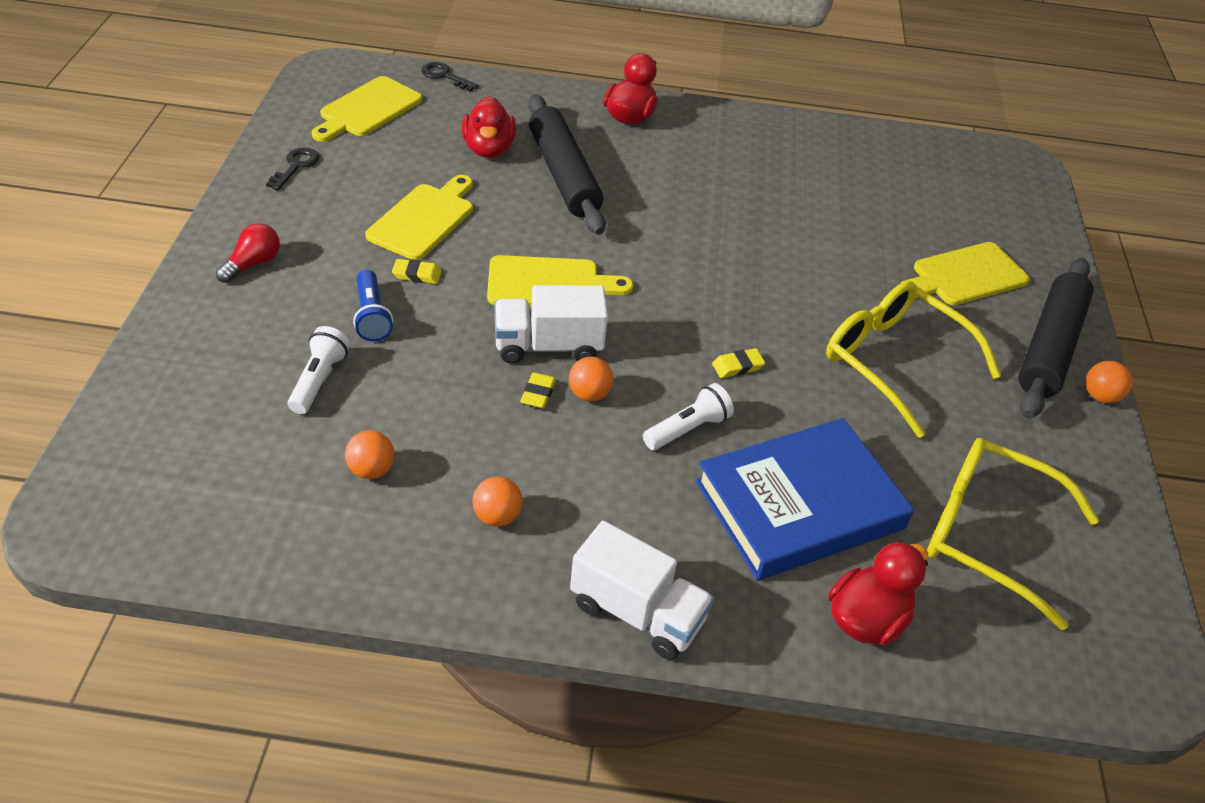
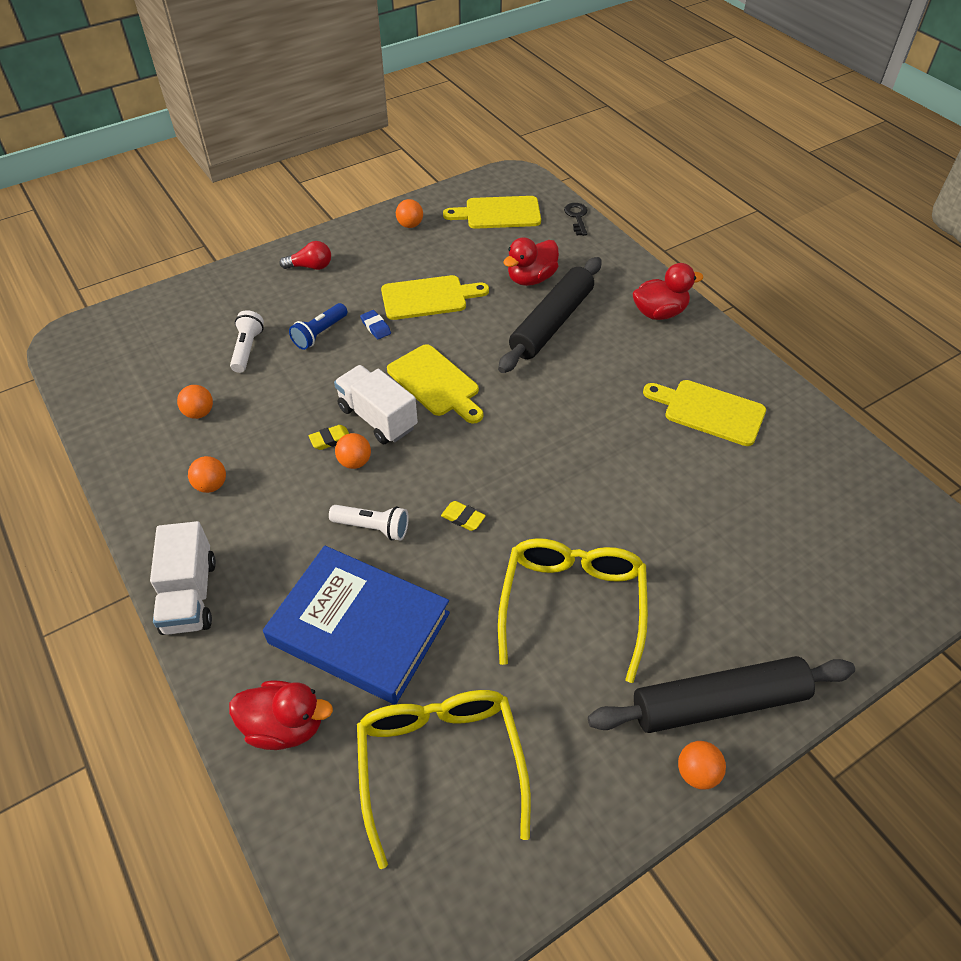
camera: 55 degrees right, 5 degrees up
(296, 166) = (410, 225): black key -> orange ball
(319, 380) = (247, 349): white flashlight -> white flashlight turned 60 degrees counterclockwise
(417, 274) = (375, 327): yellow eraser -> blue eraser
(965, 276) = (738, 597): yellow cutting board -> yellow cutting board (709, 411)

